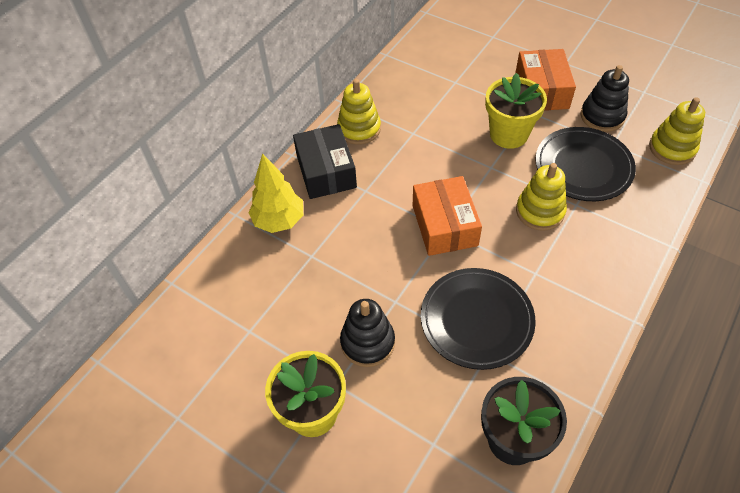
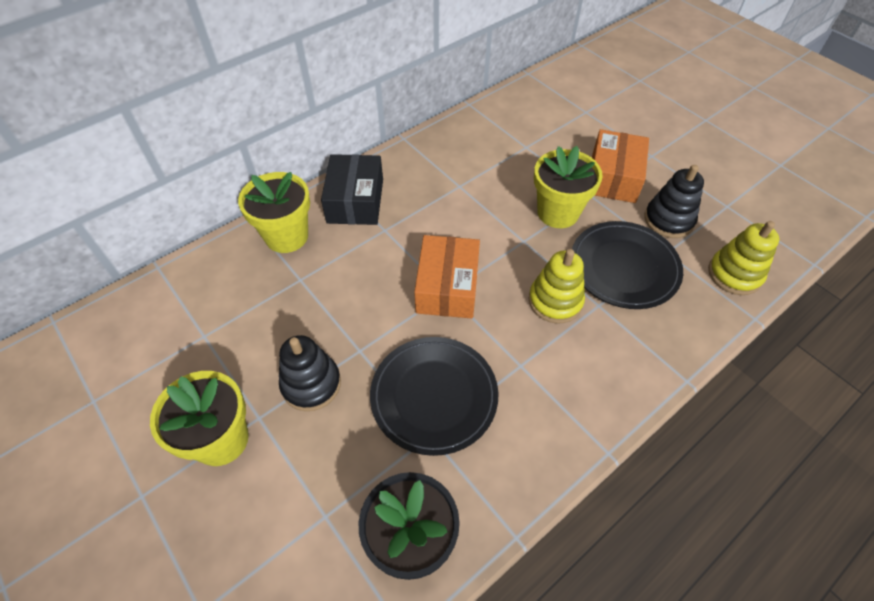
camera: 15 degrees right, 0 degrees up
(279, 221) = (286, 236): yellow tree -> yellow flower pot
(359, 129) = (407, 168): yellow stacking toy -> none

